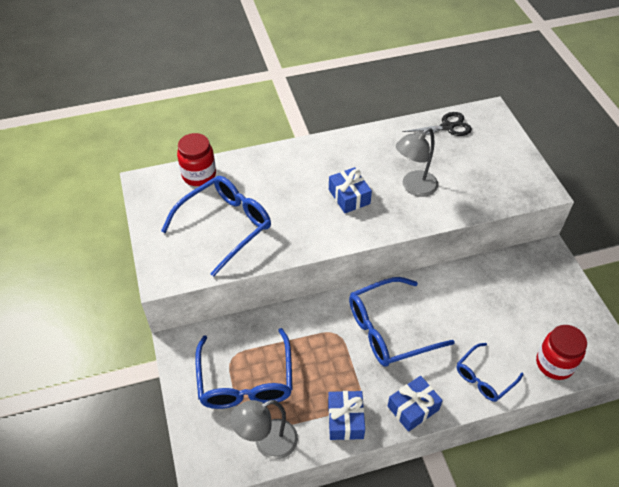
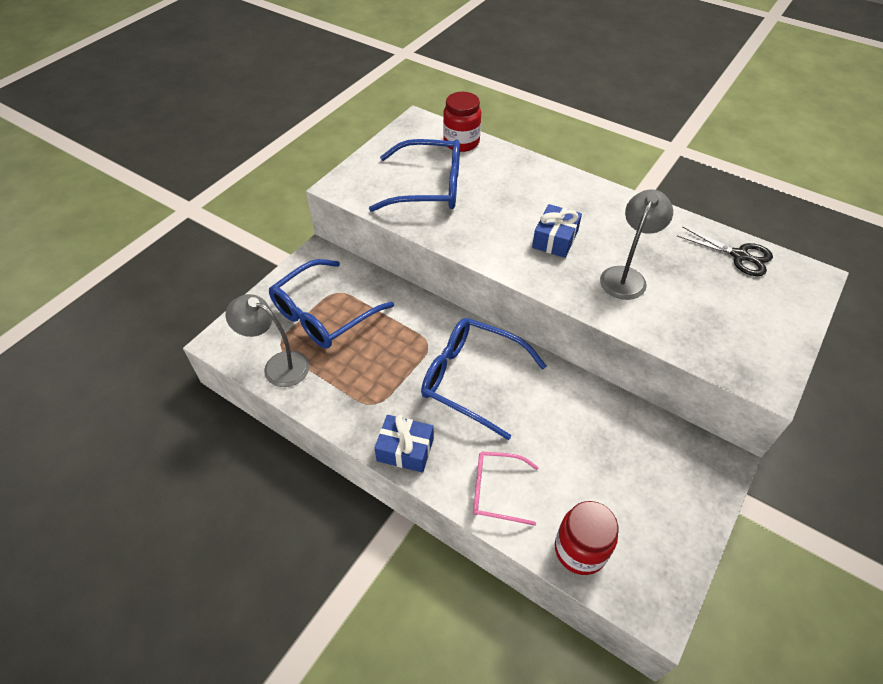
camera: 50 degrees right, 0 degrees up
(345, 420) = (346, 405): blue gift -> none
(414, 187) = (626, 276): grey lamp -> grey lamp turned 105 degrees clockwise
(484, 377) = (497, 491): blue glasses -> pink glasses

